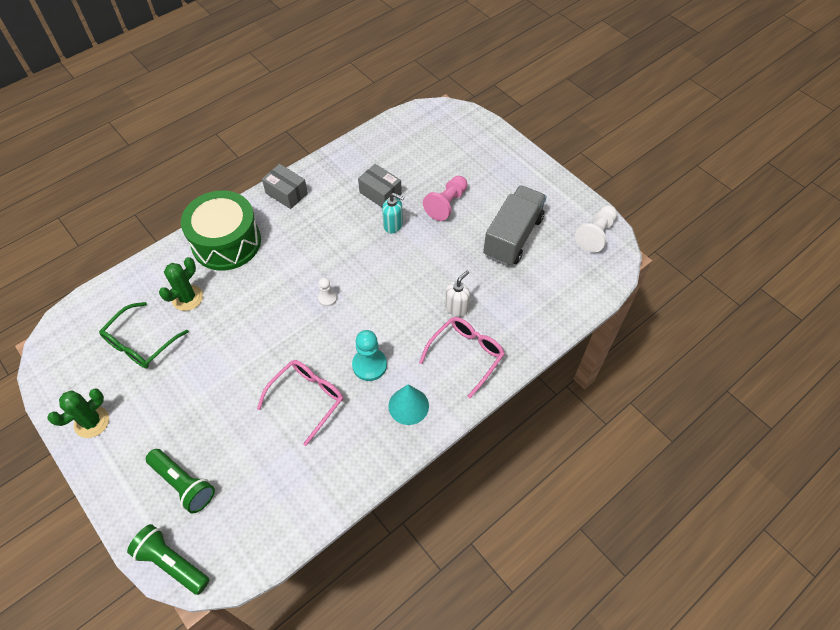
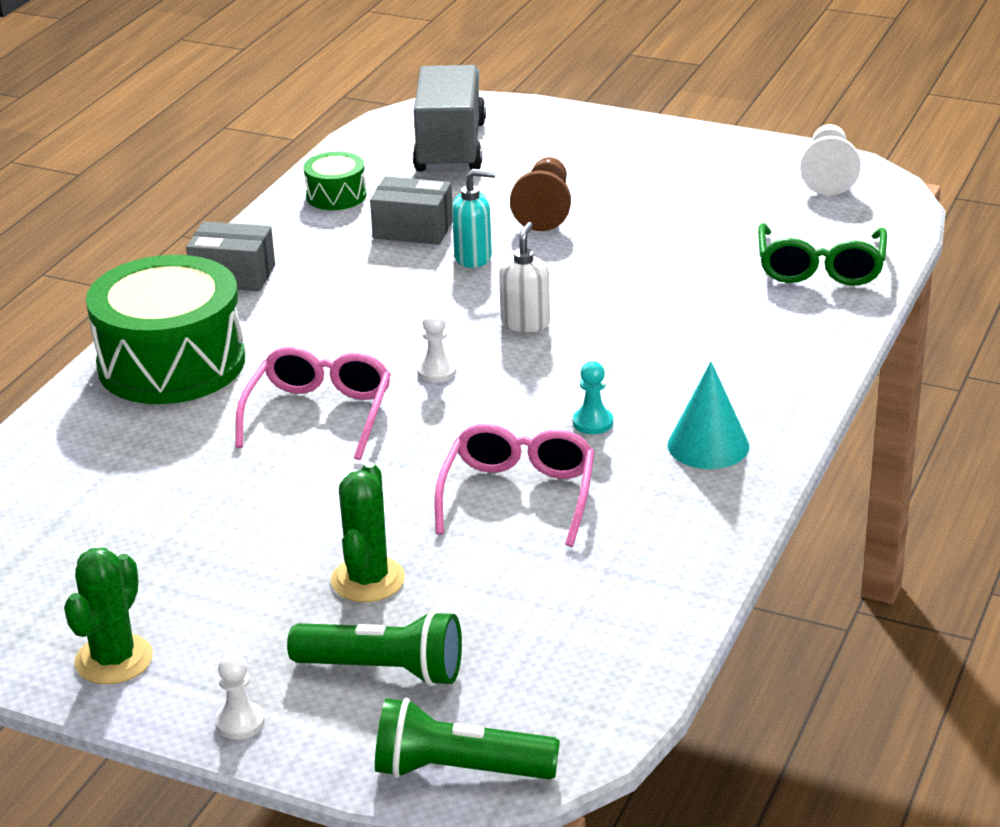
camera: 25 degrees left, 25 degrees down
(112, 486) = (240, 722): none -> white pawn
(140, 343) = (118, 533): green glasses -> green glasses (820, 268)
(187, 298) = (160, 450): green cactus -> green cactus (368, 580)
(363, 155) = (336, 196): none -> green drum
(369, 365) = (592, 423): turquoise pawn -> turquoise pawn, size x0.57
(446, 204) = (545, 210): pink pawn -> brown pawn
(456, 308) = (680, 315): white soap dispenser -> white soap dispenser (525, 323)
(466, 354) = (749, 360): pink glasses -> pink glasses (319, 414)
(513, 237) = (696, 214): grey truck -> grey truck (450, 148)

